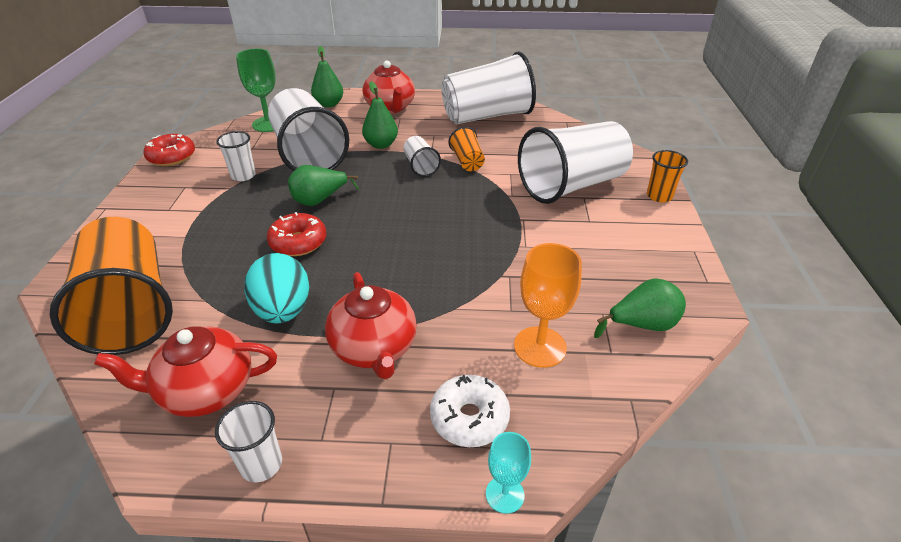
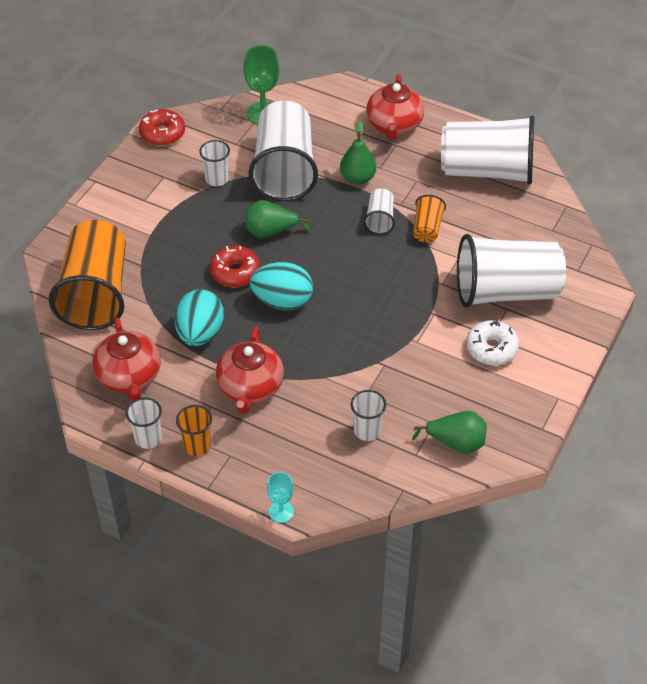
camera: 25 degrees right, 10 degrees up
(205, 390) = (129, 377): red teapot -> red teapot turned 120 degrees counterclockwise
(329, 104) = (334, 100): green pear -> none
(364, 252) = (282, 301): none -> turquoise egg
(469, 418) = (287, 460): white donut -> white donut (491, 348)
(540, 347) = (367, 430): orange goblet -> white cup
(659, 196) = (579, 332): orange cup -> orange cup (197, 445)

